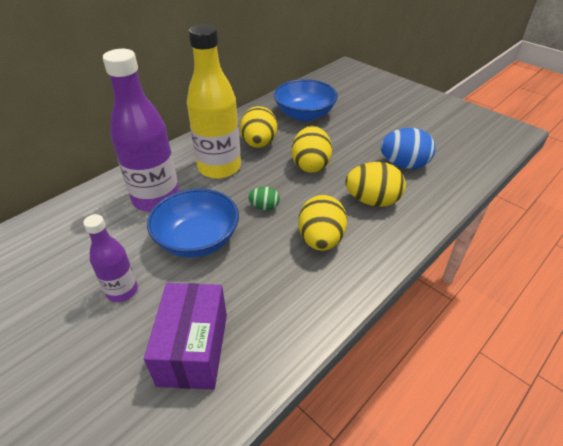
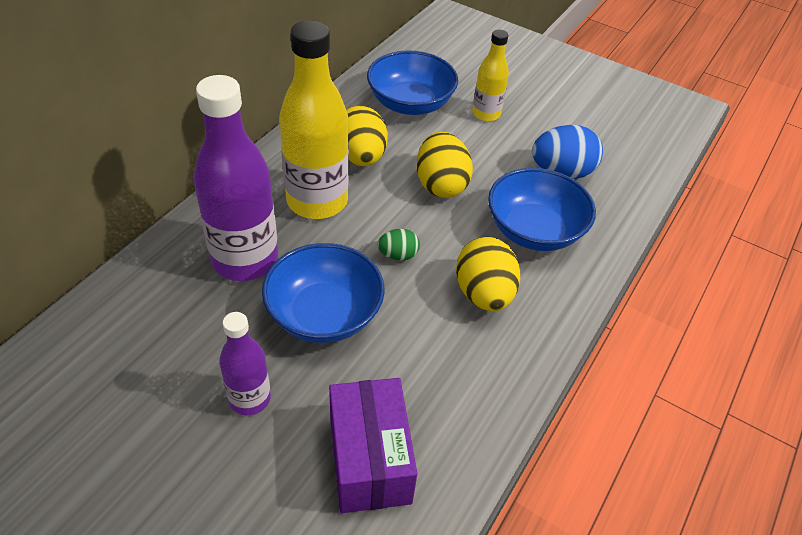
camera: 15 degrees left, 5 degrees up
(357, 124) = (486, 114): none -> yellow bottle
(372, 201) = (534, 230): yellow egg -> blue bowl

